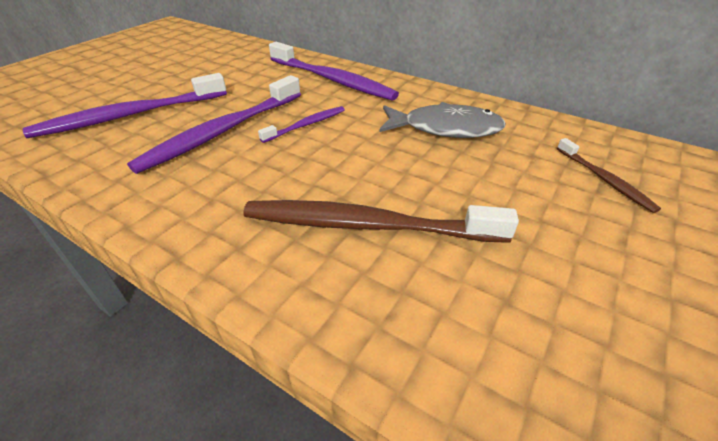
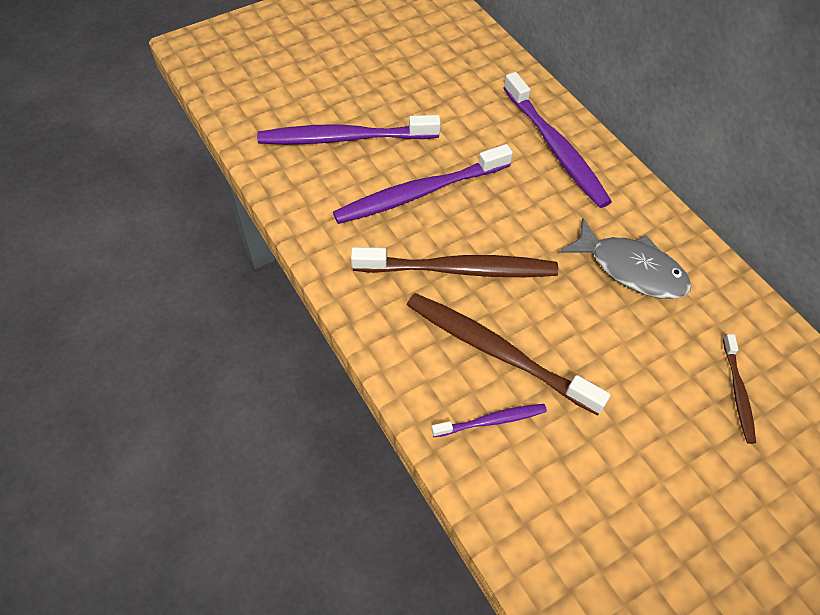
camera: 25 degrees right, 15 degrees up
(290, 173) = (459, 269): none -> brown toothbrush
(306, 125) = (498, 212): purple toothbrush -> purple toothbrush (492, 421)

